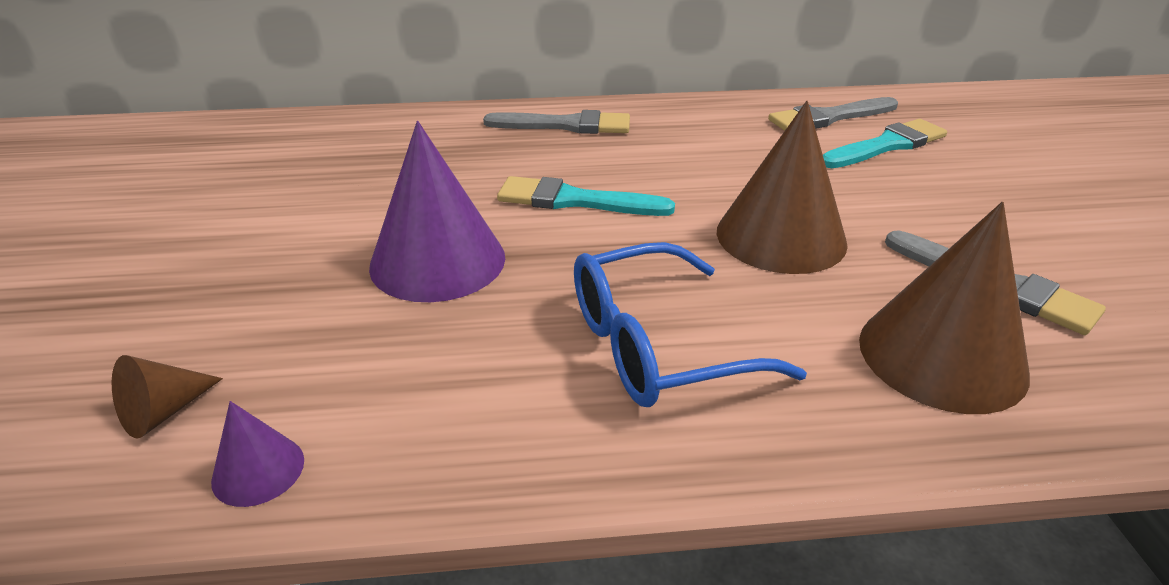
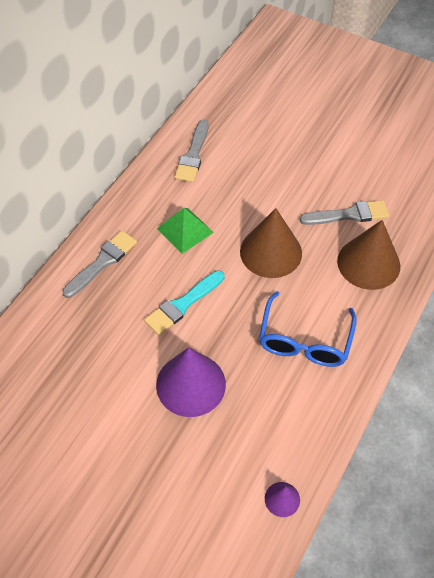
camera: 55 degrees left, 20 degrees up
(164, 412) = (225, 524): brown cone -> none
(701, 156) = (185, 230): none -> green pyramid
(886, 145) = (235, 158): turquoise brush -> none

